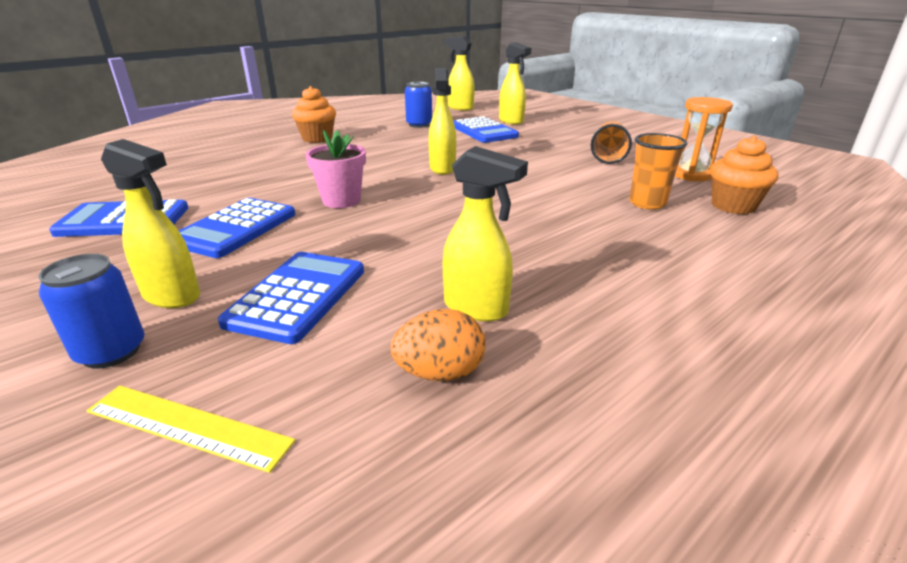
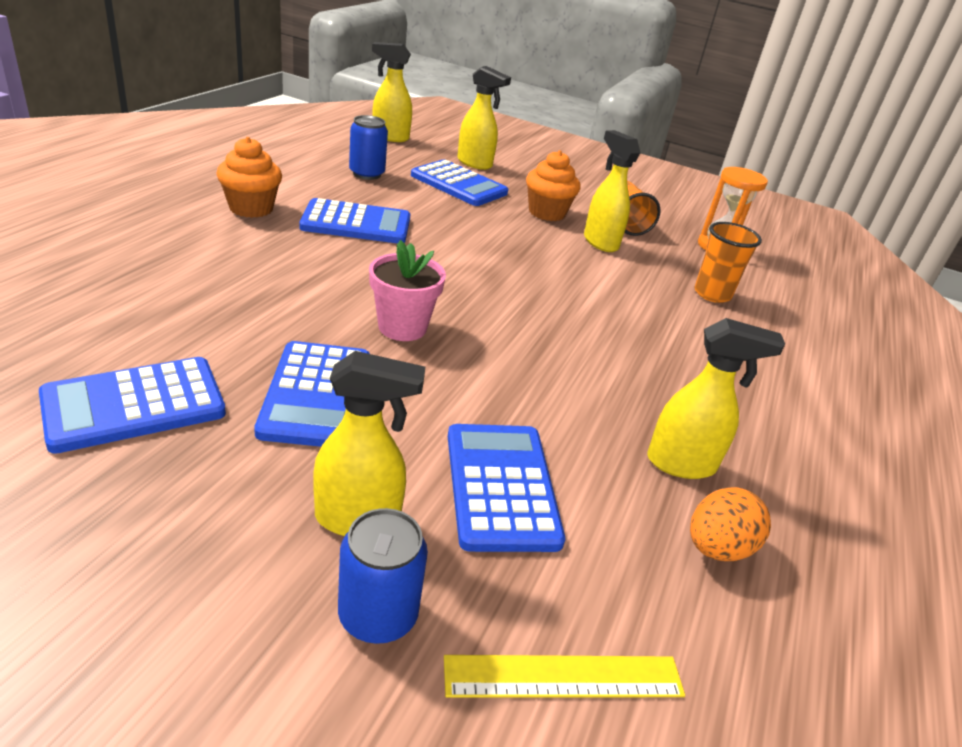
camera: 30 degrees left, 5 degrees up
(379, 148) = (356, 223): none -> blue calculator
(442, 168) = (469, 257): yellow spray bottle -> yellow spray bottle (600, 242)
(733, 206) = (781, 290): orange cupcake -> orange cupcake (547, 213)

